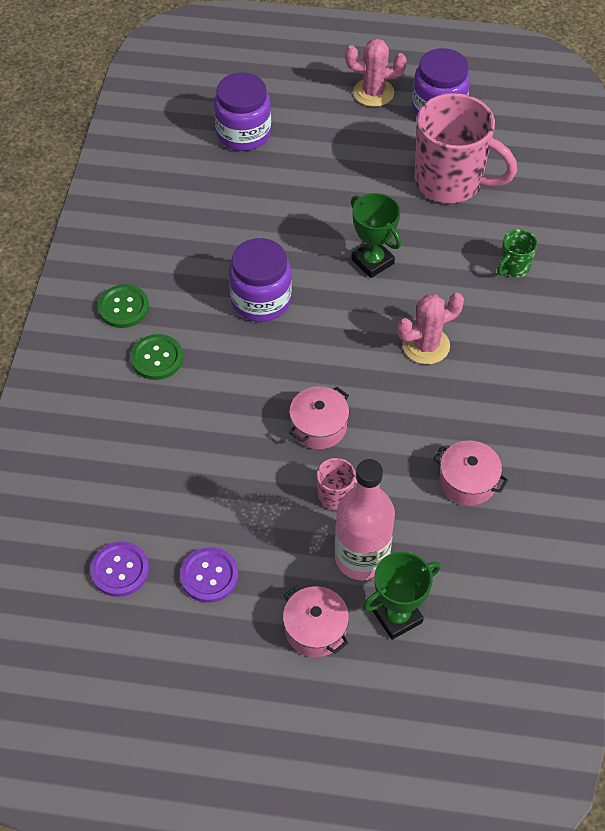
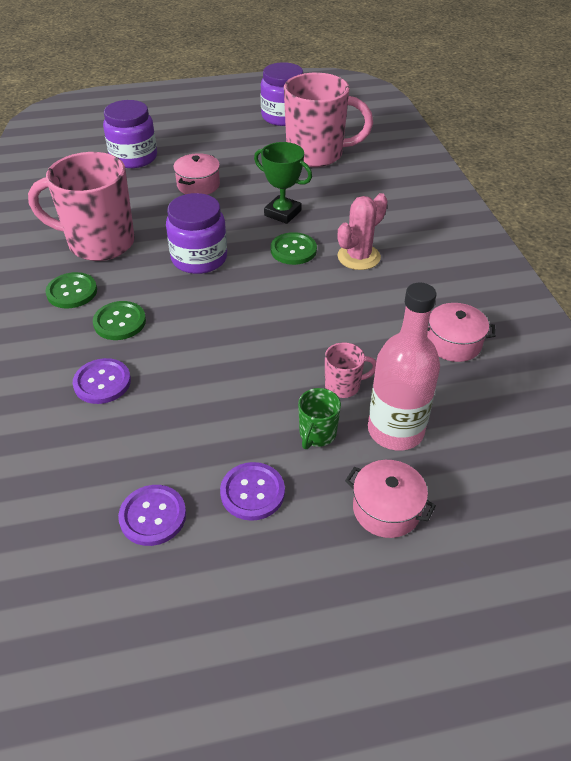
camera: 20 degrees left, 10 degrees down
(120, 423) = (102, 382): none -> purple button
(168, 250) = (99, 243): none -> pink mug
(319, 426) = (298, 336): pink pot -> pink pot (198, 185)
(361, 316) = (293, 250): none -> green button
(373, 93) = (228, 117): pink cactus -> none
(397, 616) = (459, 472): green trophy -> none
(513, 267) = (397, 193): green mug -> green mug (317, 434)

